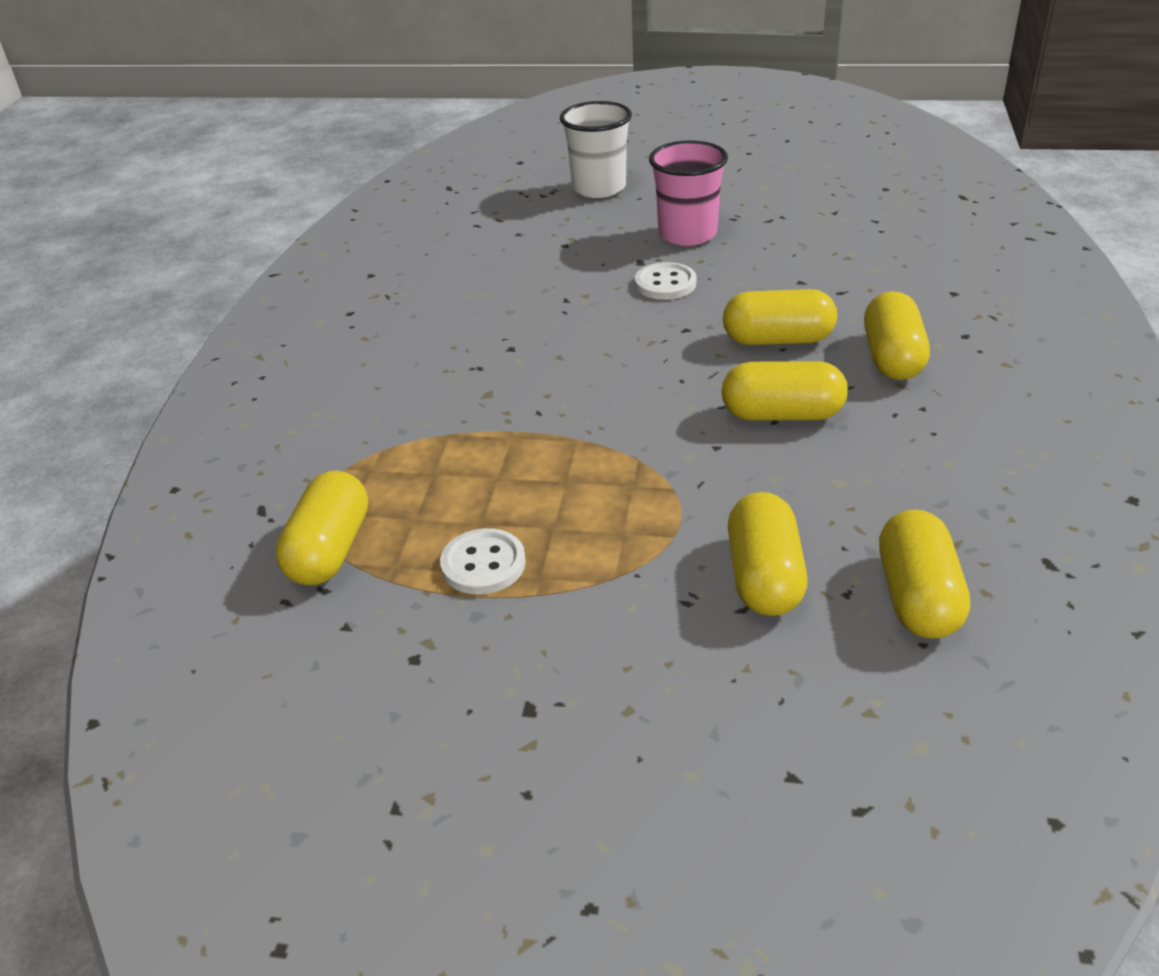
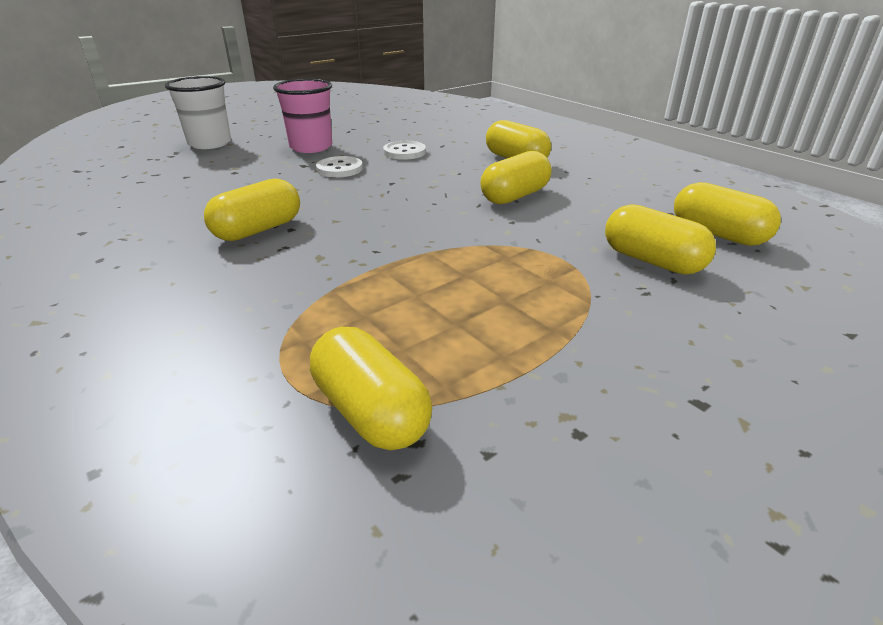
camera: 50 degrees left, 5 degrees down
(483, 564) = (505, 345): white button -> white button (404, 152)
(778, 340) = (450, 170): yellow capsule -> yellow capsule (258, 230)

